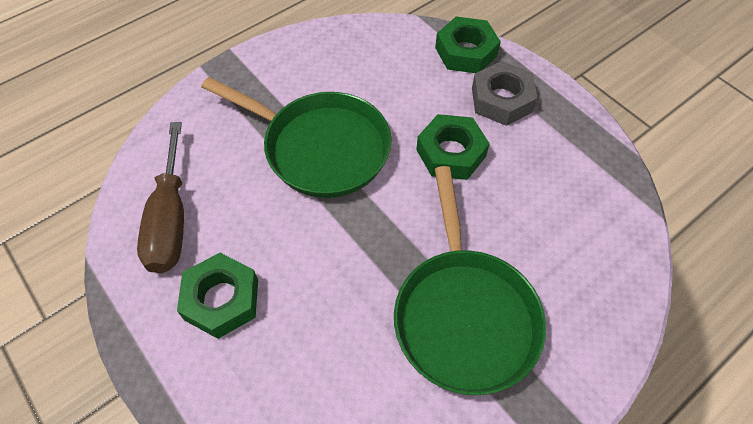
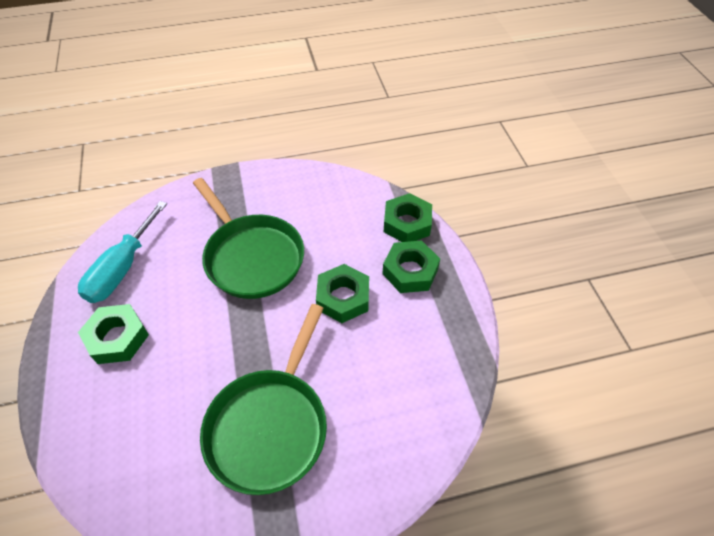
camera: 25 degrees right, 5 degrees down
(170, 220) = (122, 268): brown screwdriver -> turquoise screwdriver
(501, 99) = (410, 271): grey nut -> green nut

